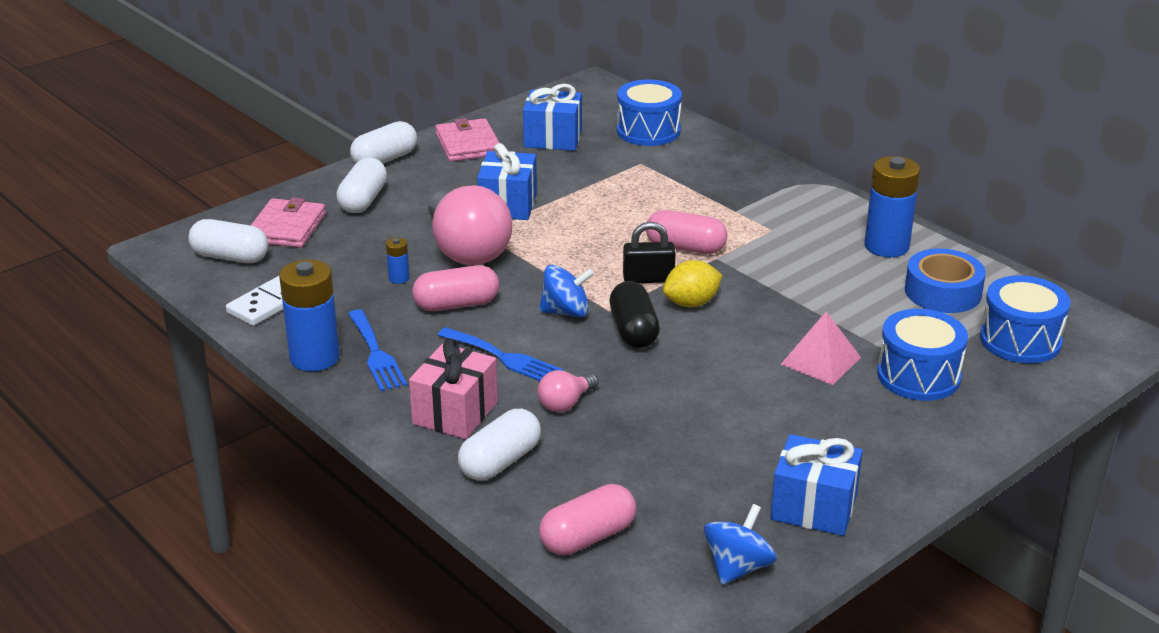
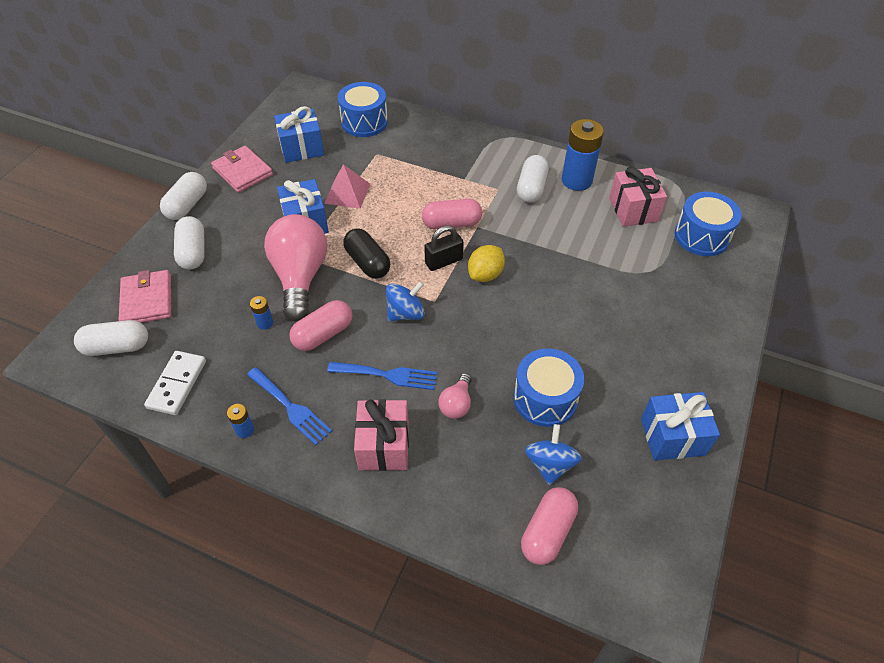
camera: 25 degrees left, 20 degrees up
(314, 358) = (245, 430): blue battery -> blue battery, size x0.45
(467, 250) = (300, 277): pink light bulb -> pink light bulb turned 135 degrees counterclockwise
(500, 462) = (444, 482): white capsule -> white capsule (531, 188)
(633, 331) = (462, 315): black capsule -> black capsule (367, 263)
(738, 567) = (660, 515): blue spinning top -> blue spinning top (550, 464)
(821, 360) = (597, 298): pink pyramid -> pink pyramid (347, 193)
(918, 376) = (663, 289): blue drum -> blue drum (545, 398)
(942, 292) = (633, 210): blue tape -> pink gift

